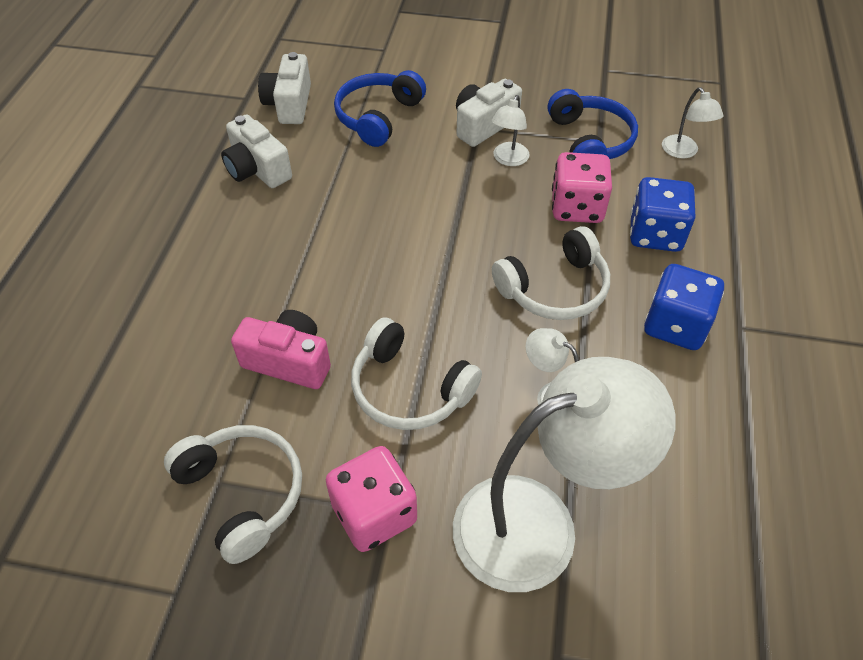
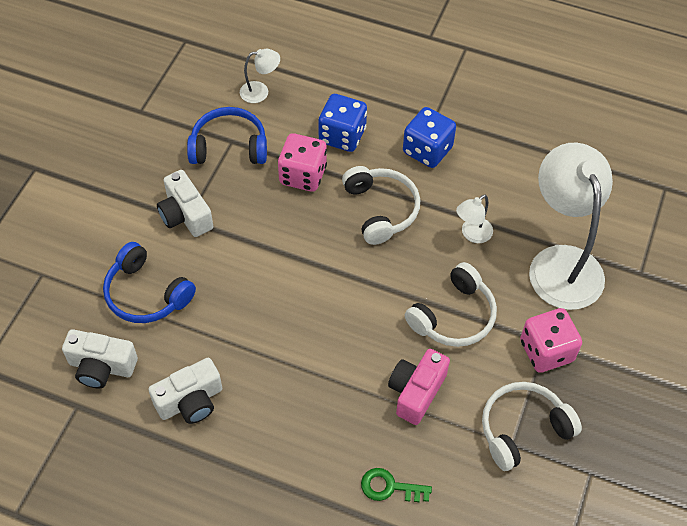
camera: 80 degrees left, 5 degrees up
(157, 351) = (390, 487): none -> green key
(508, 159) = (235, 207): white lamp -> none

